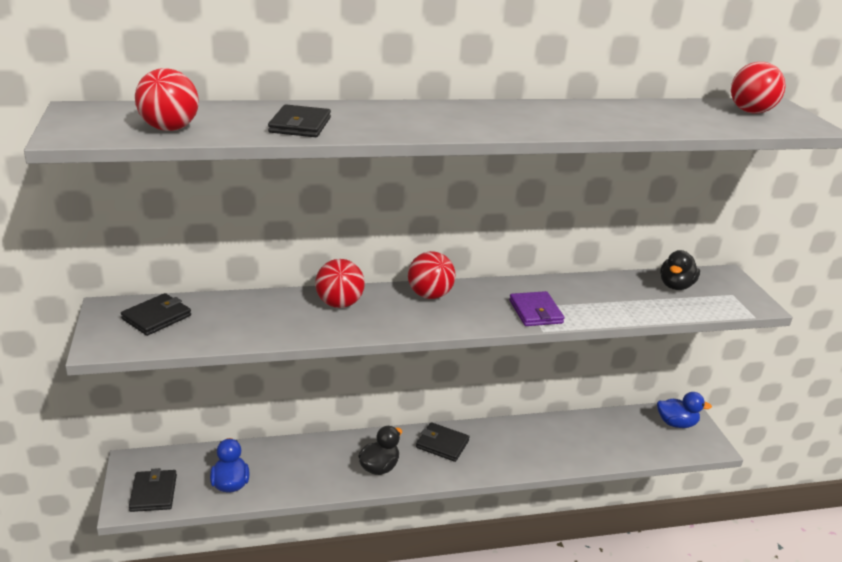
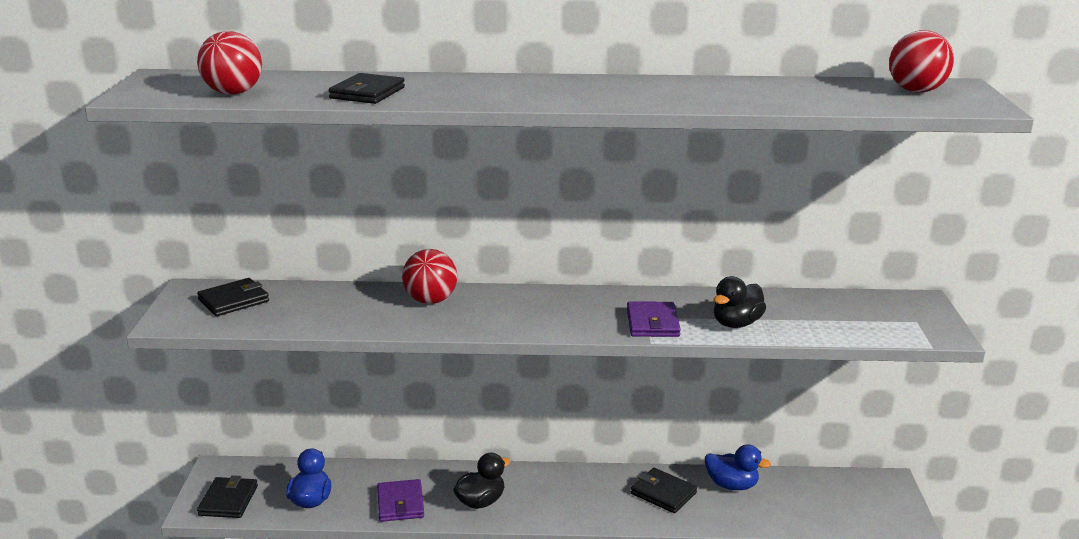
camera: 15 degrees right, 5 degrees down
(311, 477) = (400, 503): none -> purple wallet
(430, 295) = (536, 299): red ball -> none
(442, 444) = (563, 486): black wallet -> black wallet (663, 493)
(675, 286) = (845, 308): black duck -> black duck (736, 324)
(676, 423) = (869, 493): blue duck -> blue duck (732, 485)

